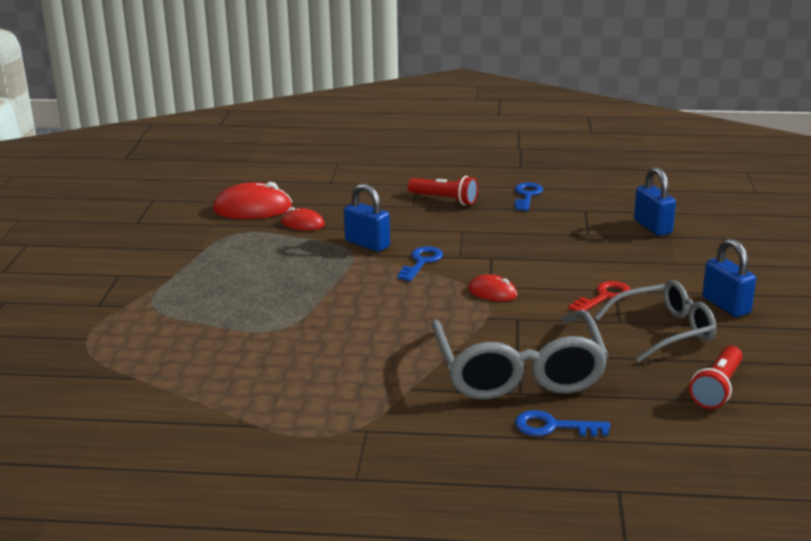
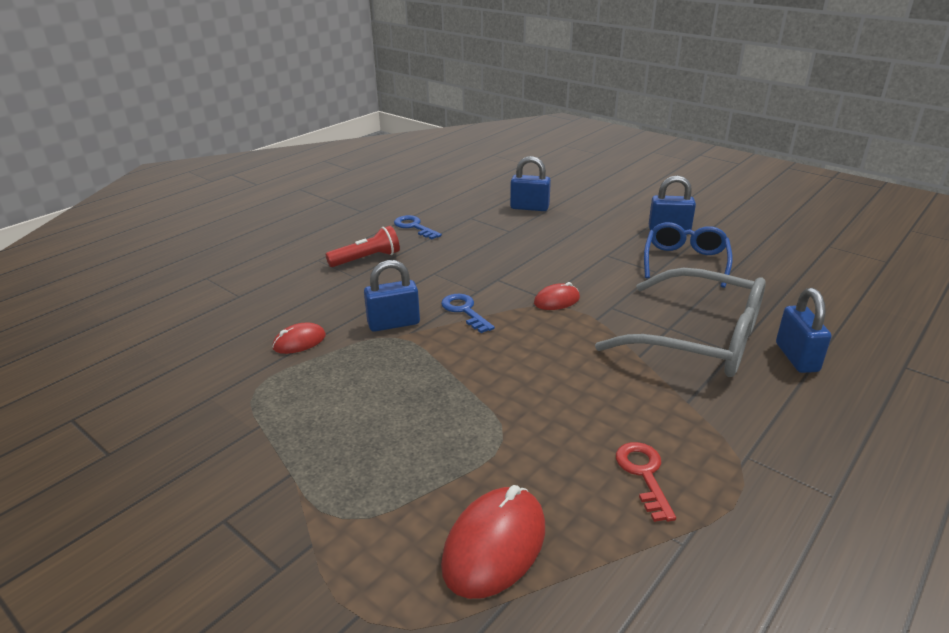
camera: 55 degrees left, 5 degrees up
(252, 209) = (217, 358): red mouse -> red mouse (495, 545)
(553, 427) = (796, 357): blue key -> blue padlock
(604, 297) = (613, 262): red key -> red key (643, 474)
(664, 331) = (685, 262): grey glasses -> blue glasses
(717, 388) = (780, 276): red flashlight -> none

